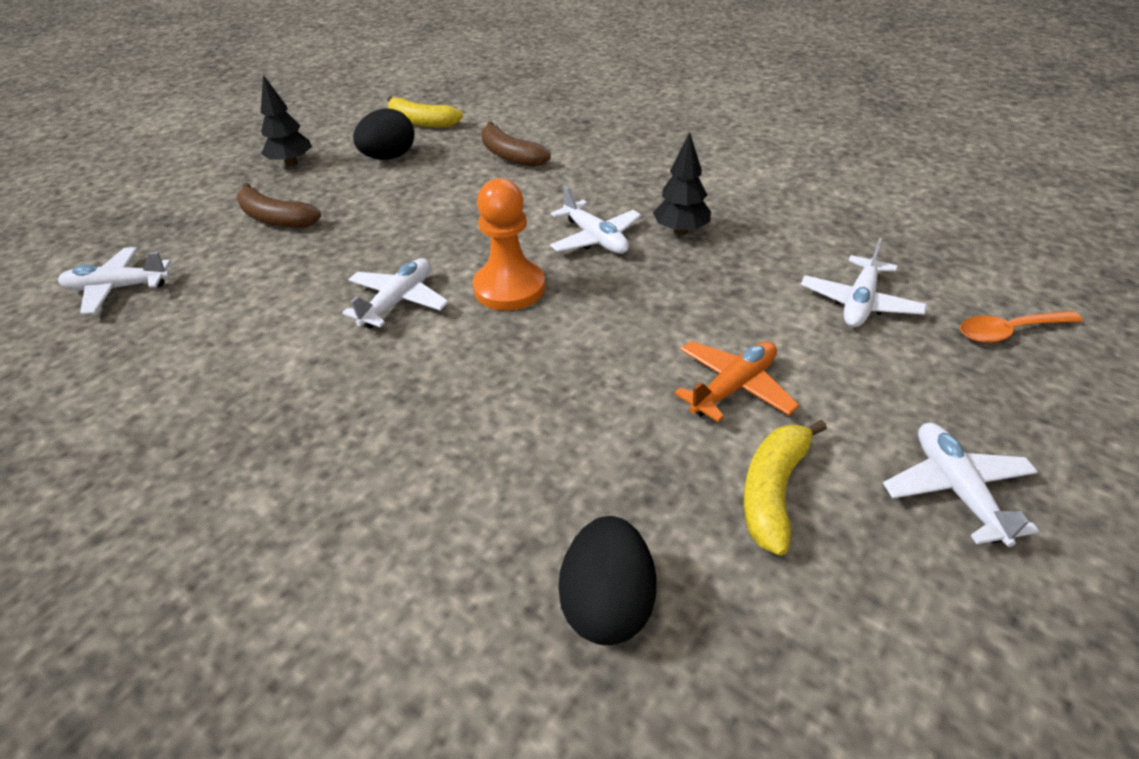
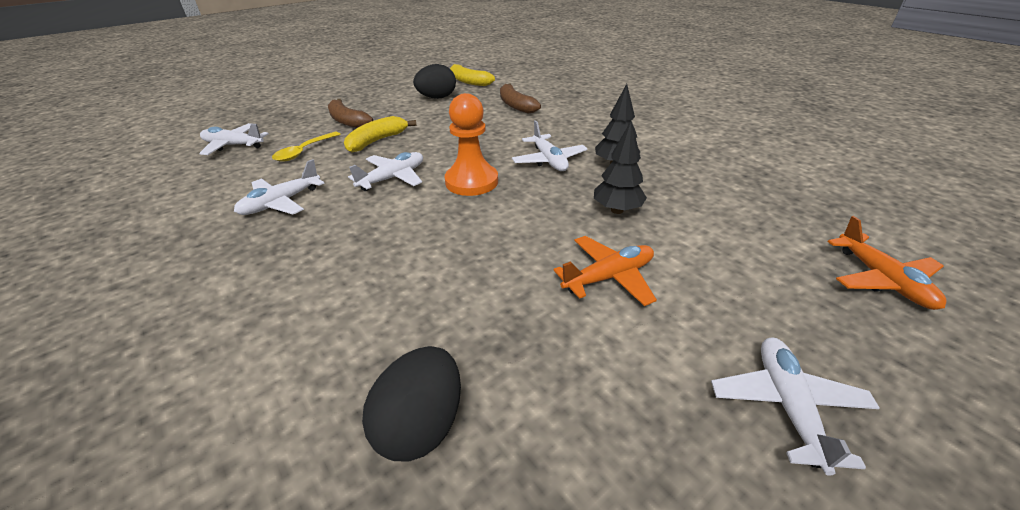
camera: 15 degrees right, 5 degrees down
(240, 280) = (304, 151): none -> yellow spoon
(291, 163) = (376, 94): black tree -> black tree (617, 210)
(773, 491) = (608, 366): yellow banana -> yellow banana (377, 141)
(859, 303) = (744, 234): white plane -> white plane (281, 203)
(1009, 332) = (882, 280): orange spoon -> orange plane

